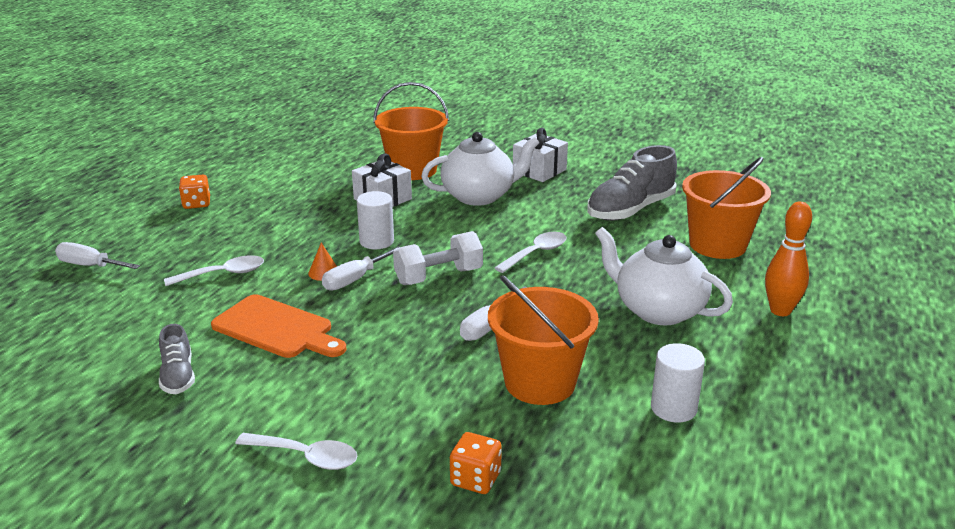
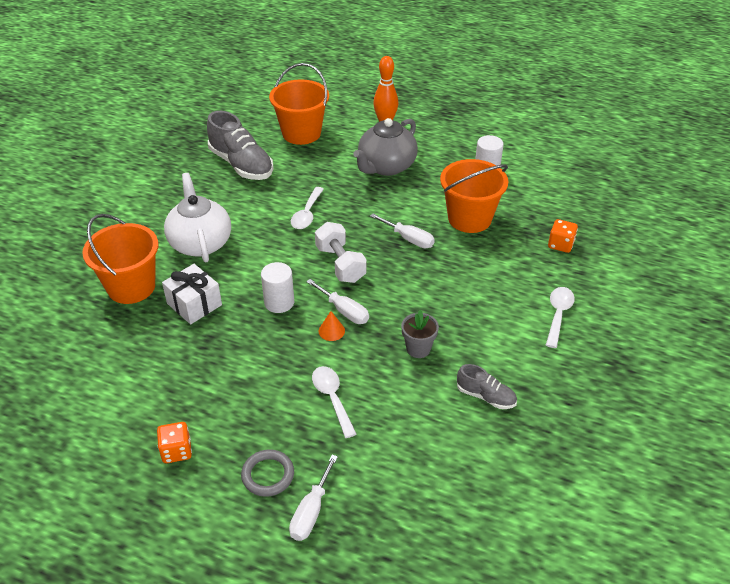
camera: 90 degrees left, 15 degrees up
(145, 244) = (268, 475): none -> grey ring
(178, 376) = (485, 396): grey shoe -> grey shoe turned 45 degrees clockwise
(276, 329) = (418, 349): orange cutting board -> grey flower pot
(536, 253) = (307, 214): white spoon -> white spoon turned 120 degrees counterclockwise
(539, 171) = (155, 207): white gift -> none
(658, 310) = (386, 166): white teapot -> grey teapot

